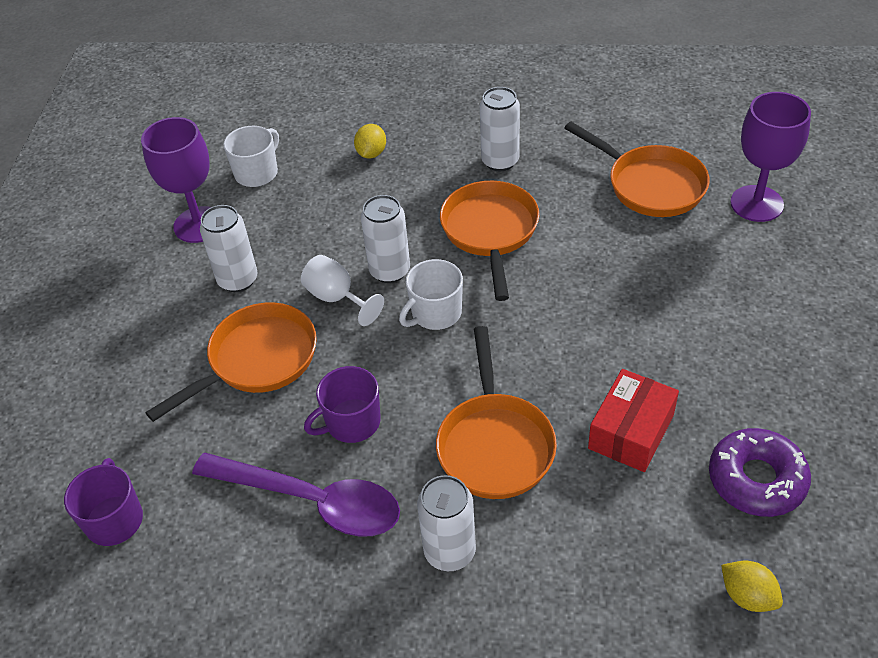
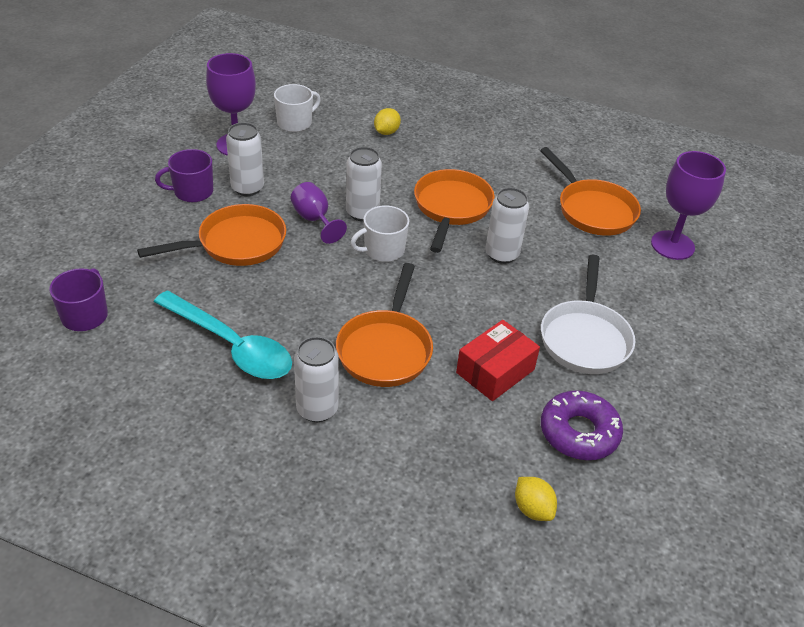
camera: 10 degrees right, 5 degrees down
(312, 501) = (232, 346): purple spoon -> turquoise spoon
(337, 298) = (314, 220): white goblet -> purple goblet
(351, 422) = (285, 303): purple mug -> purple mug (192, 192)
(500, 161) = (482, 163): white can -> white can (502, 254)
(711, 354) = (585, 338): none -> white pan

